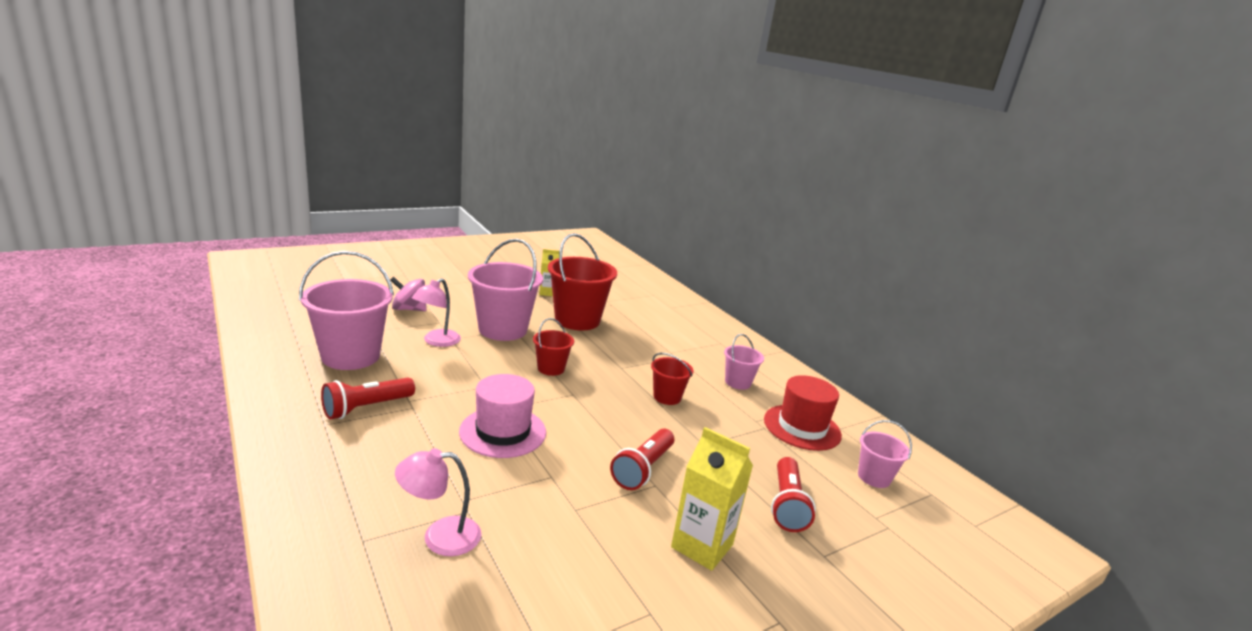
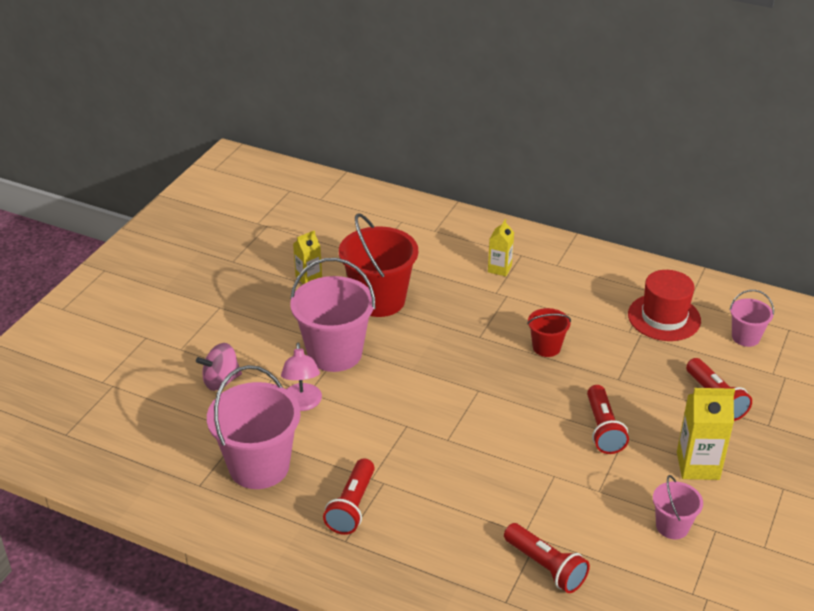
camera: 30 degrees left, 15 degrees up
(440, 536) = (546, 567): pink lamp -> red flashlight
(503, 432) = (476, 460): pink hat -> none
(551, 368) = (429, 373): red bucket -> none
(692, 342) = (499, 269): none -> yellow carton
(737, 382) = (579, 296): pink bucket -> pink bucket (672, 526)

